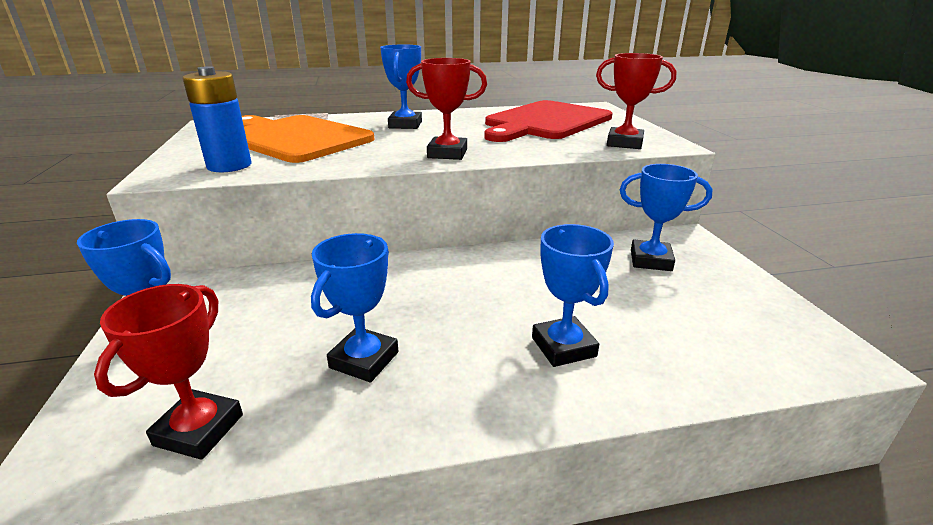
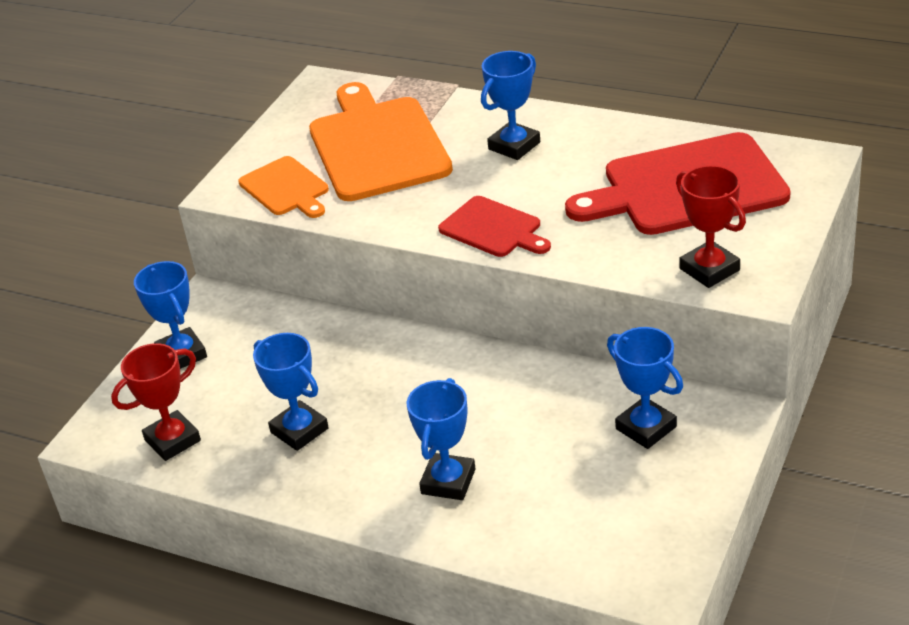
camera: 40 degrees right, 10 degrees up
(229, 166) = (286, 188): blue battery -> orange cutting board
(364, 360) = (299, 430): blue trophy -> blue trophy turned 75 degrees clockwise
(447, 153) = (493, 229): red trophy -> red cutting board

